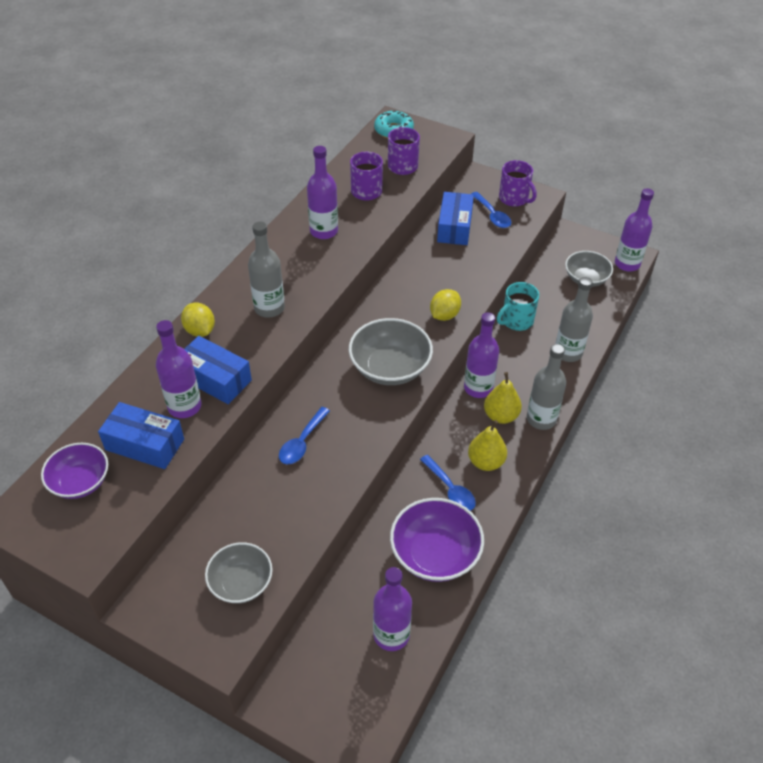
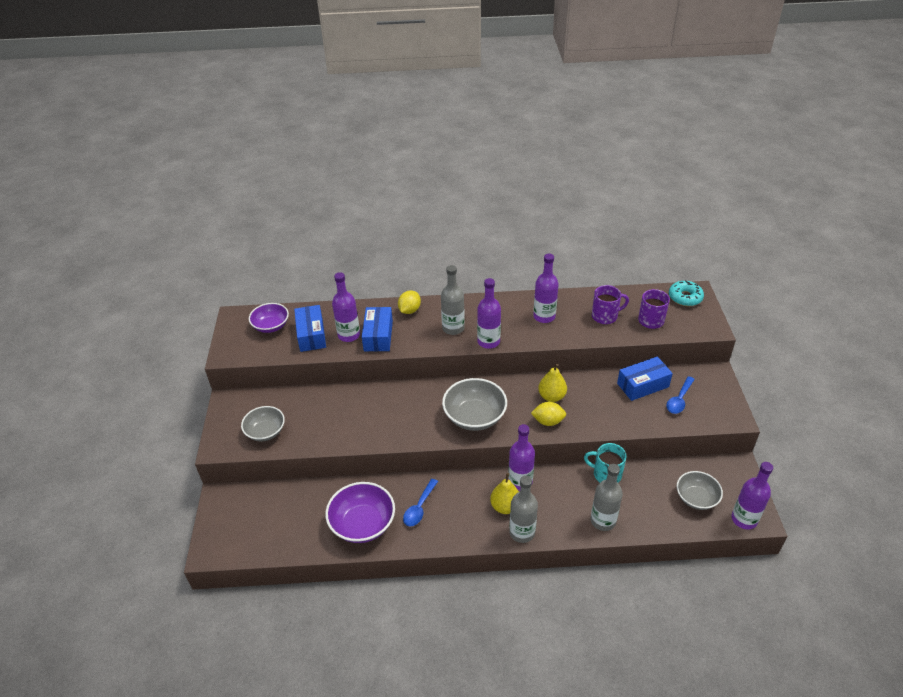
camera: 60 degrees right, 5 degrees down
(302, 442) = (381, 406): blue spoon -> none
(391, 635) = (290, 530): purple bottle -> purple bottle (488, 341)
(486, 462) = (457, 517): yellow pear -> yellow pear (551, 396)
(514, 199) = (713, 404): purple mug -> none

